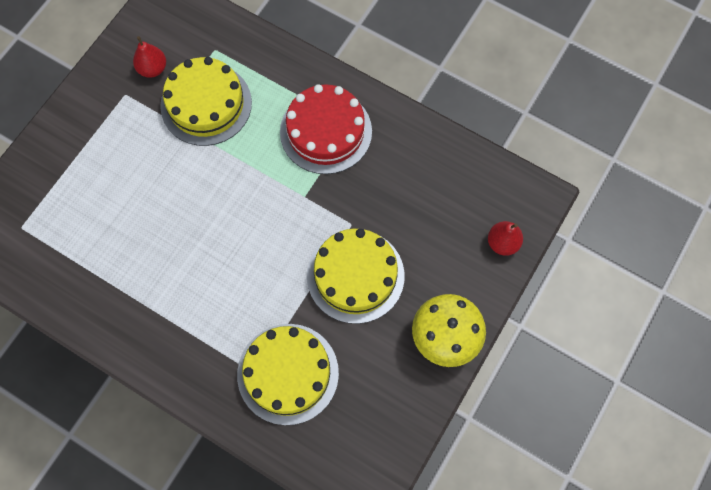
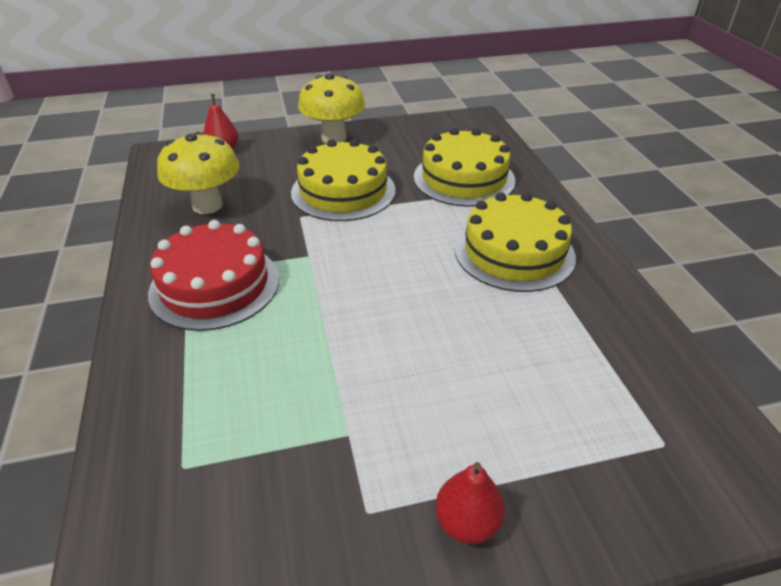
camera: 135 degrees left, 30 degrees down
(153, 69) = (288, 517): red pear -> red pear (467, 522)
(206, 104) = (283, 405): yellow cake -> yellow cake (514, 252)
(422, 180) = (207, 205): none -> yellow mushroom

